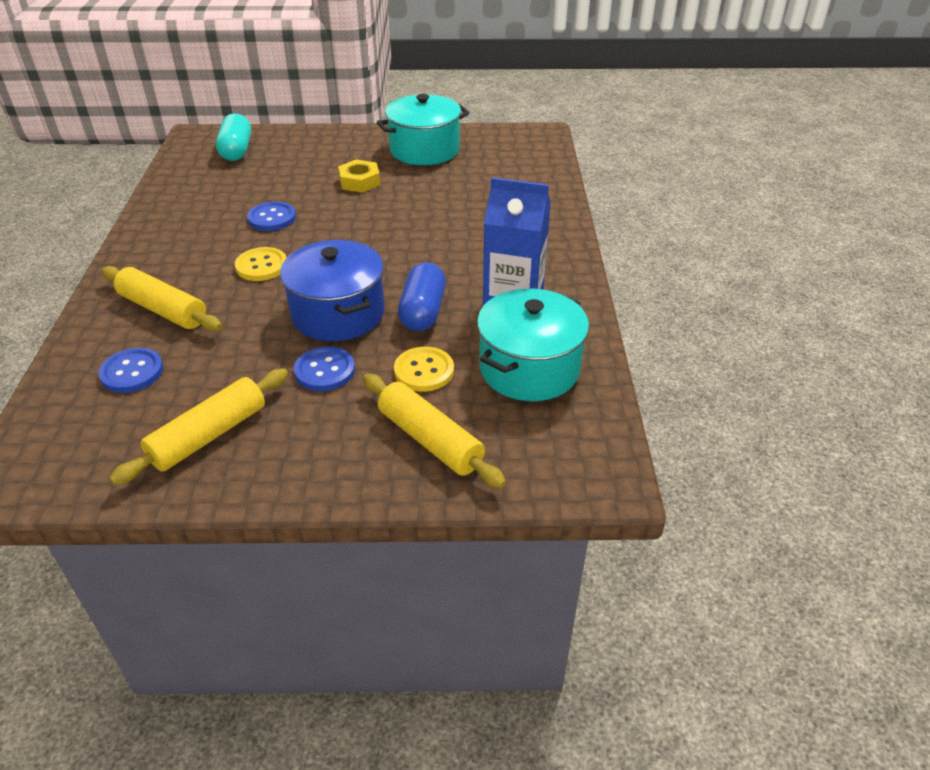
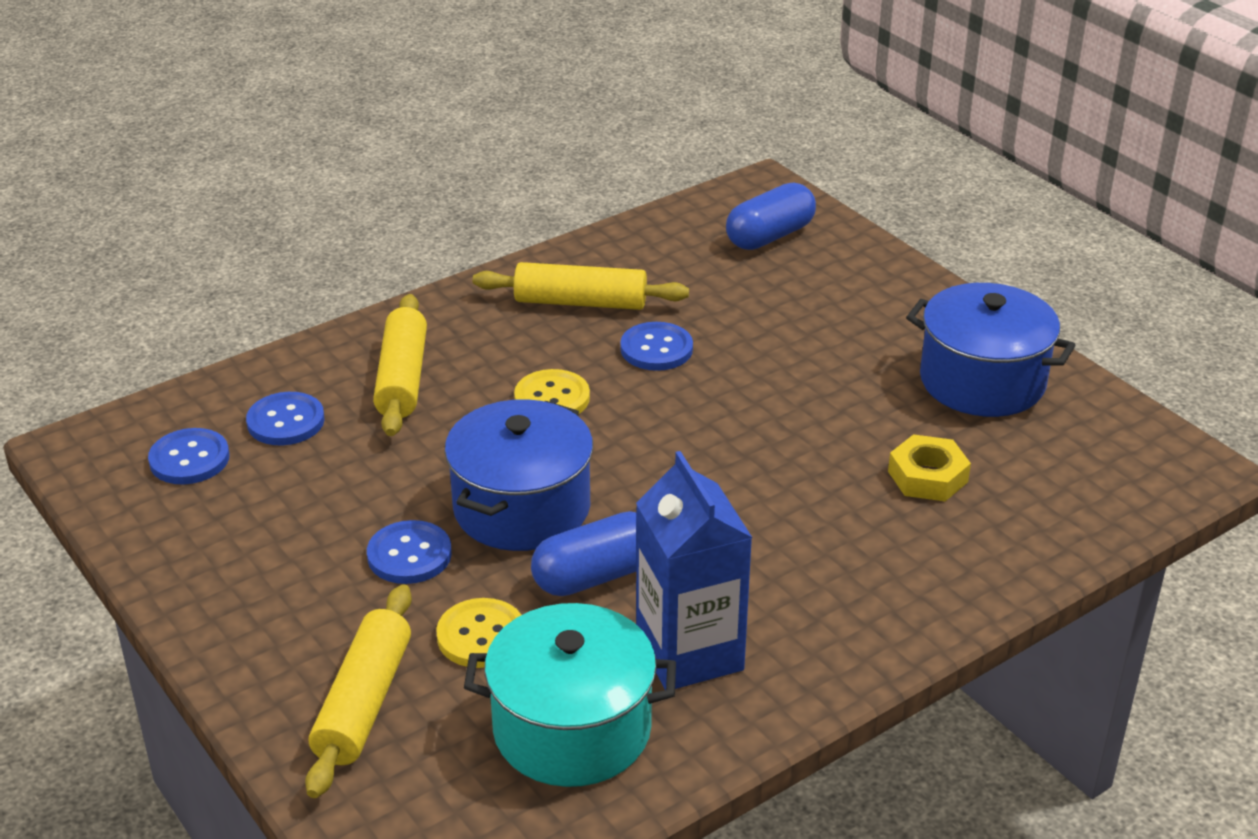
camera: 55 degrees right, 5 degrees down
(105, 430) = (189, 459): none -> blue button
(209, 435) = (236, 531): yellow rolling pin -> yellow rolling pin (580, 302)
(236, 150) = (770, 236): turquoise capsule -> blue capsule
(359, 182) = (825, 370): yellow nut -> yellow nut (927, 477)
(424, 150) = (982, 381): turquoise pot -> blue pot

